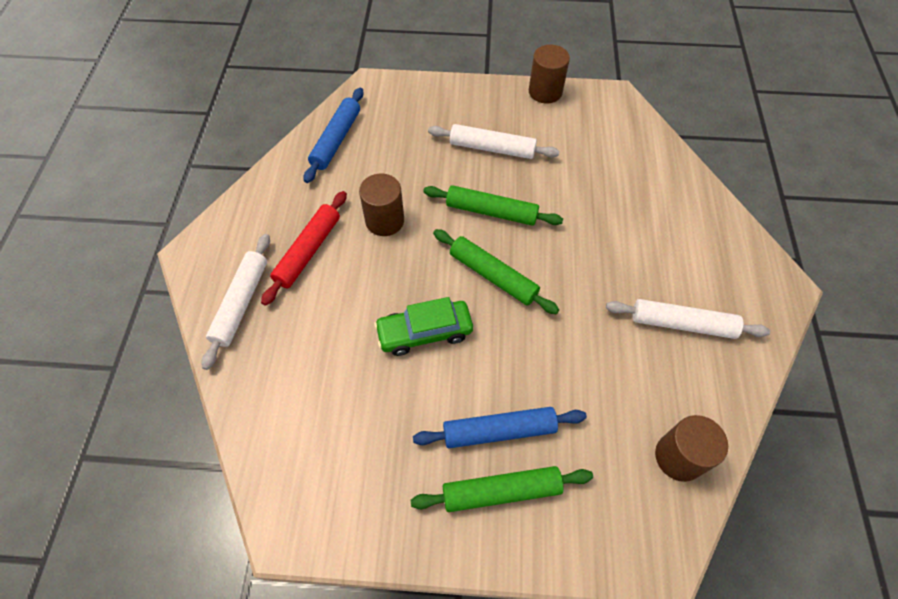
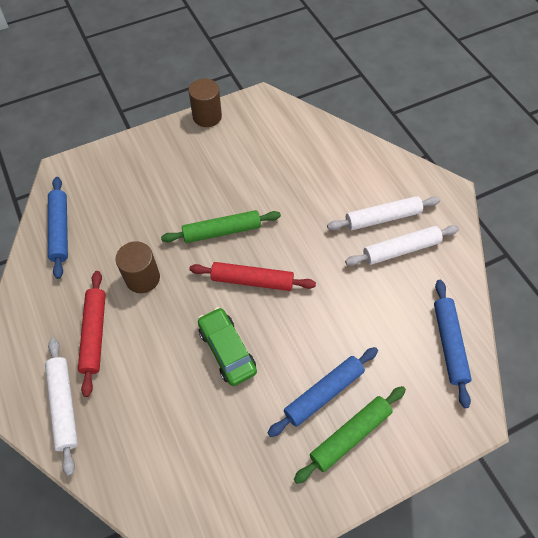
camera: 30 degrees left, 0 degrees up
(424, 332) = (227, 350): green car -> green car turned 105 degrees clockwise
(492, 148) = (193, 180): white rolling pin -> white rolling pin (382, 218)
(493, 276) = (252, 280): green rolling pin -> red rolling pin
(679, 457) = (449, 344): brown cylinder -> blue rolling pin

